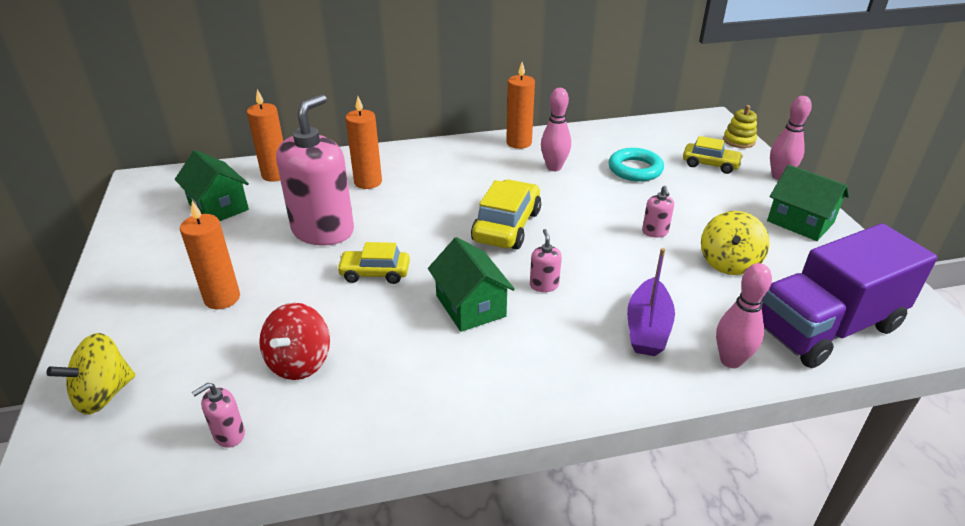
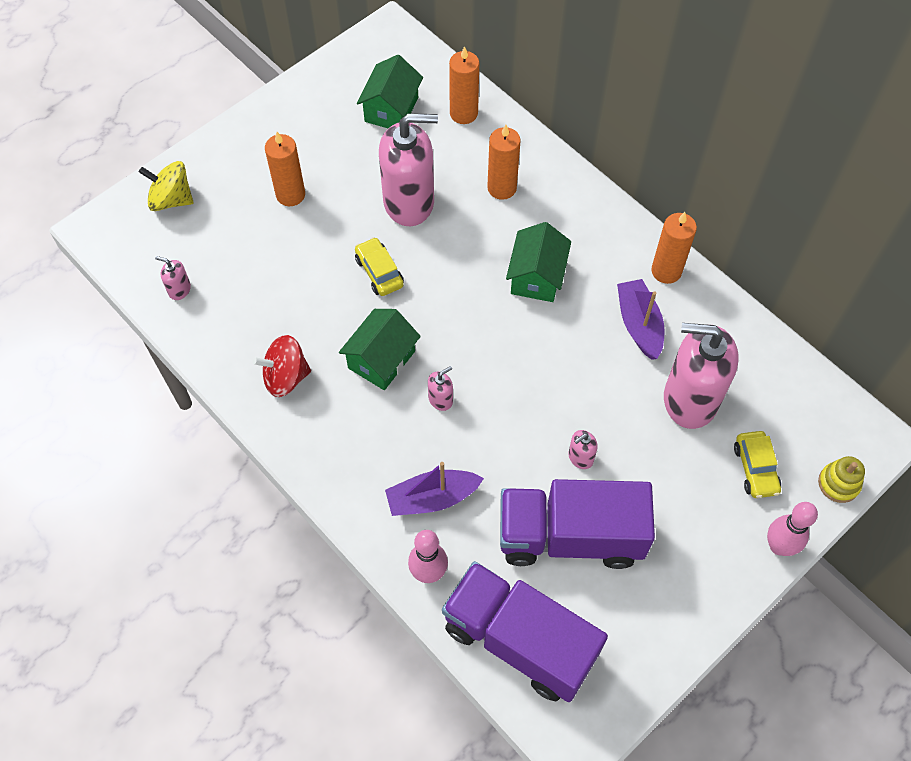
camera: 60 degrees right, 25 degrees up
(299, 362) = (258, 285): red spinning top -> red spinning top (285, 377)
(506, 226) = (507, 332): yellow car -> none
(554, 167) = (639, 324): pink bowling pin -> purple boat
(635, 169) = (690, 399): turquoise ring -> pink soap dispenser
(728, 262) = (570, 536): yellow spinning top -> purple truck
(800, 222) = (691, 586): green house -> green house (536, 276)

